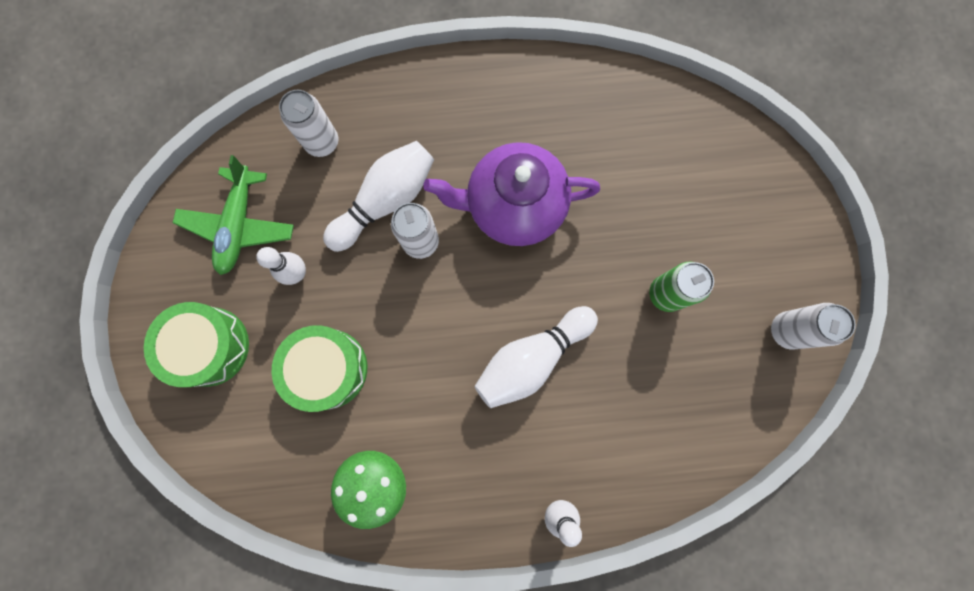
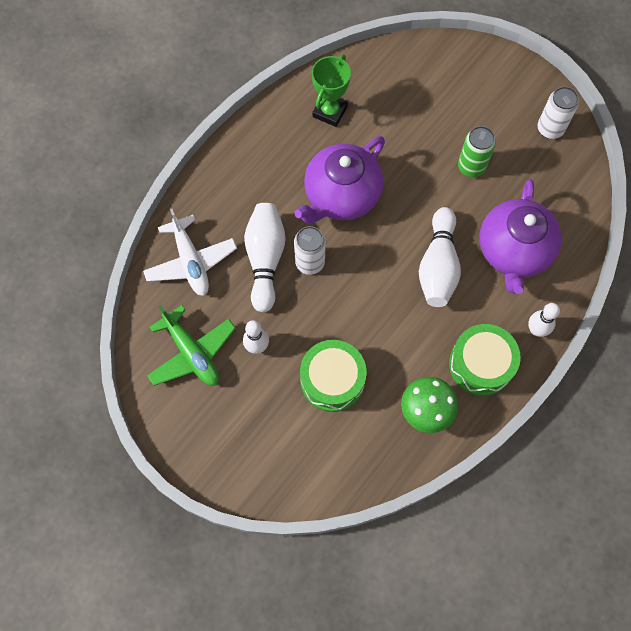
camera: 45 degrees left, 10 degrees down
(209, 346) = (249, 436): green drum -> green drum (481, 364)
(322, 142) = (191, 262): white can -> white plane
(588, 116) = (330, 111): none -> green trophy
(618, 415) = (513, 251): none -> purple teapot

